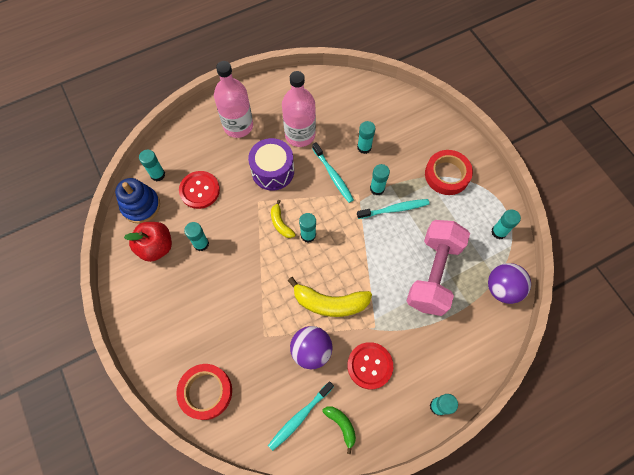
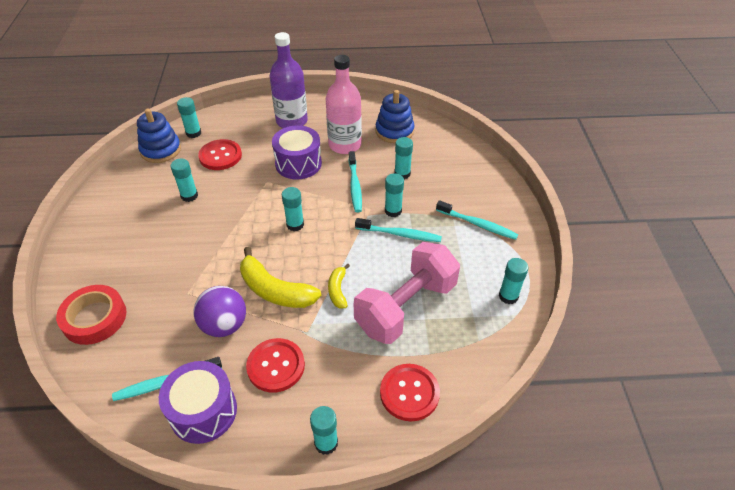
camera: 25 degrees right, 20 degrees down
(156, 247) = (148, 184): red apple -> none
(238, 126) = (292, 121): pink bottle -> purple bottle
(280, 223) = (275, 206): yellow banana -> yellow banana (338, 290)
(333, 103) = (394, 131): none -> blue stacking toy
(341, 425) = (203, 411): green banana -> purple drum
(447, 175) = (477, 224): red tape -> turquoise toothbrush
(472, 342) = (409, 393): none -> red button
(502, 288) = (480, 353): purple ball -> none

